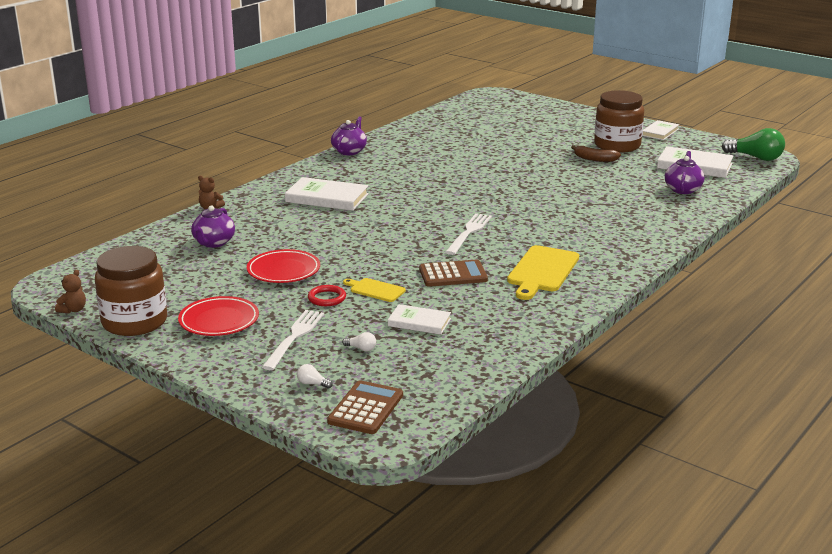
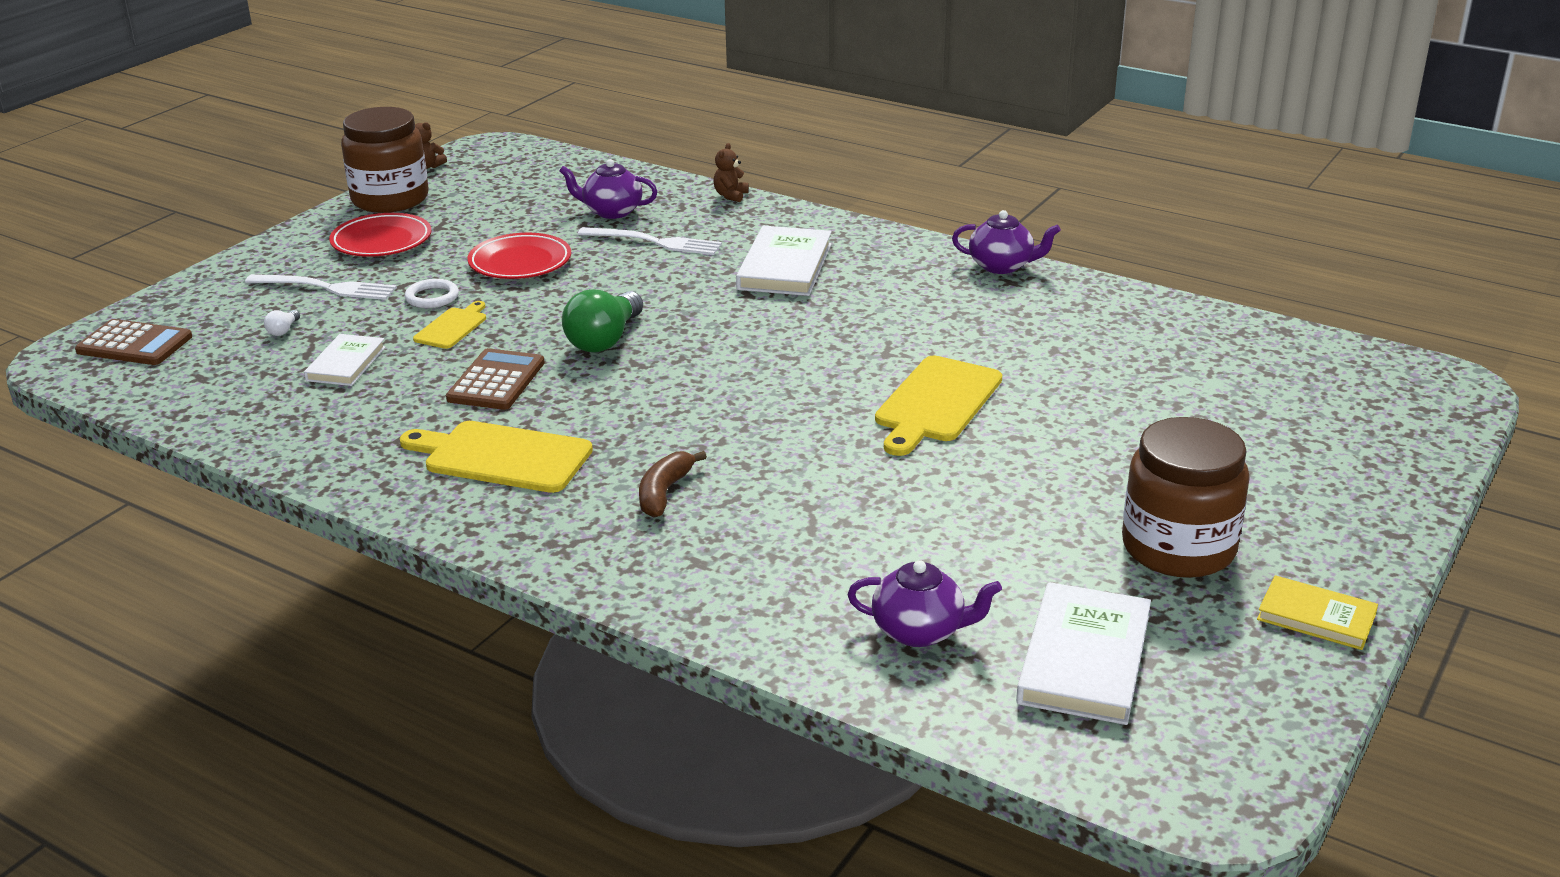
camera: 85 degrees right, 5 degrees up
(312, 384) = (206, 309): white light bulb -> none
(327, 298) = (432, 297): red ring -> white ring
(453, 274) = (496, 381): brown calculator -> brown calculator turned 150 degrees counterclockwise
(469, 232) = (658, 387): white fork -> white fork (655, 242)
(495, 174) = (936, 403): none -> yellow cutting board
(594, 159) = (1070, 515): brown banana -> brown banana (664, 493)
(660, 132) = (1316, 617): white book -> yellow book
(755, 157) = (1195, 775): green light bulb -> green light bulb (605, 340)

